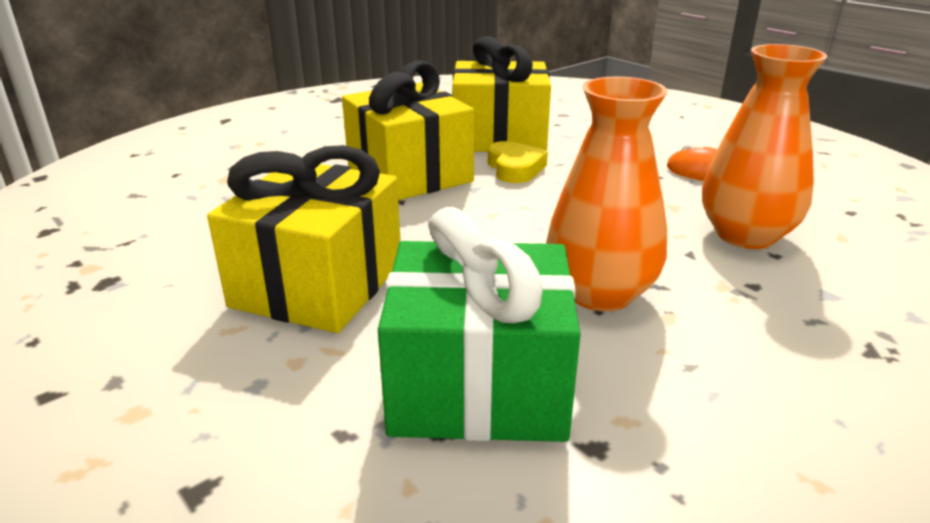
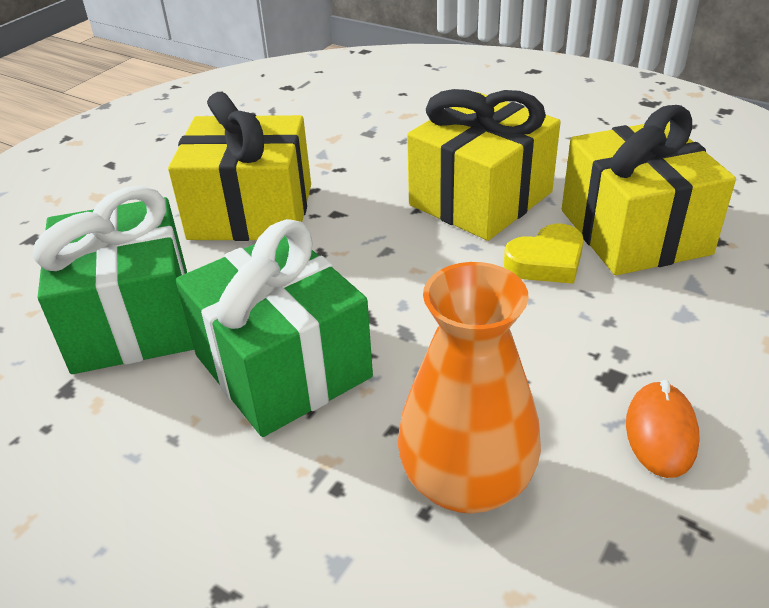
camera: 75 degrees right, 10 degrees up
(600, 293) = (282, 366): orange vase -> green gift

